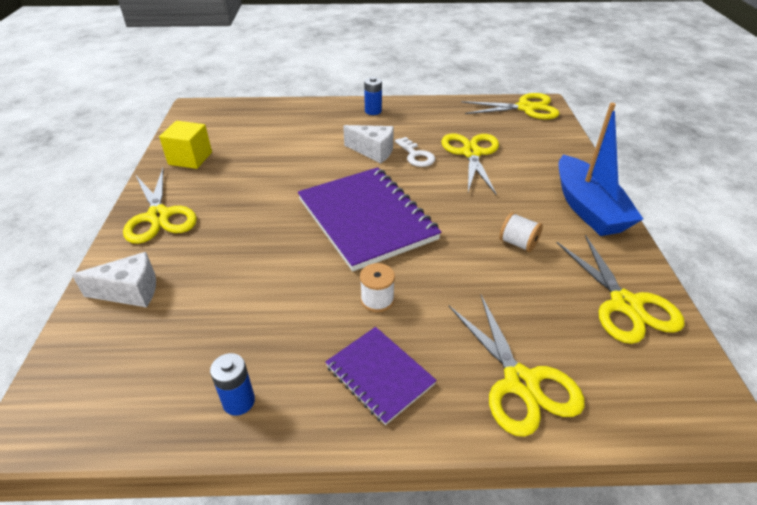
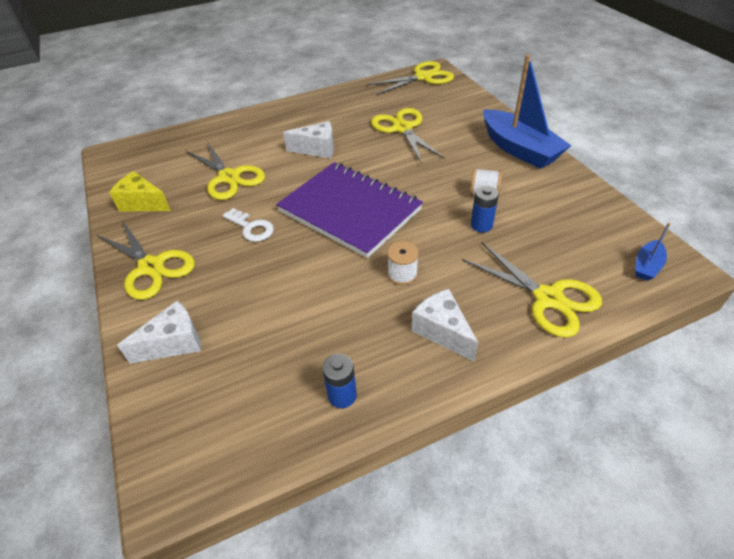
camera: 20 degrees left, 5 degrees up
(190, 158) = (143, 203): yellow cube -> yellow cheese
(373, 111) = (292, 112): blue battery -> blue battery (481, 225)
(379, 375) = (442, 332): purple notebook -> white cheese
(416, 155) = (357, 143): white key -> white key (251, 228)
(625, 304) = (586, 215): yellow scissors -> yellow scissors (229, 177)
(669, 389) = (647, 266): none -> blue boat

